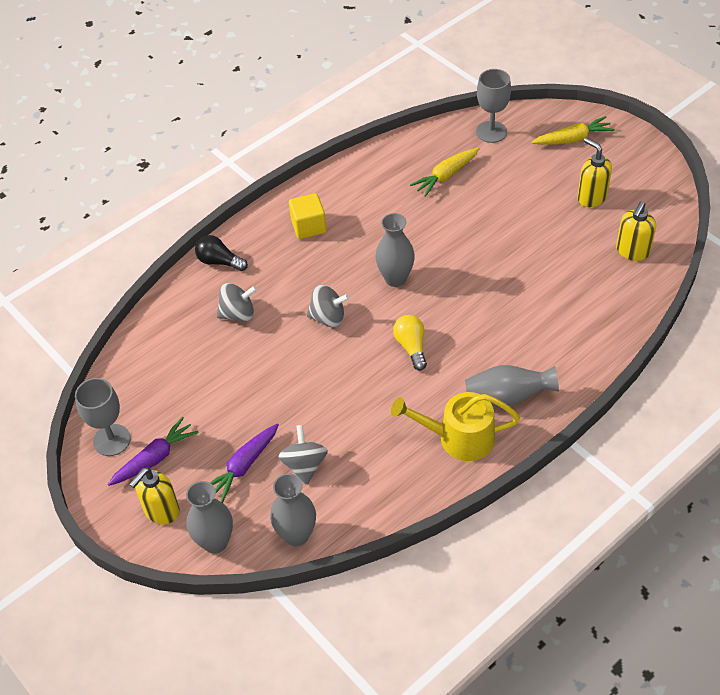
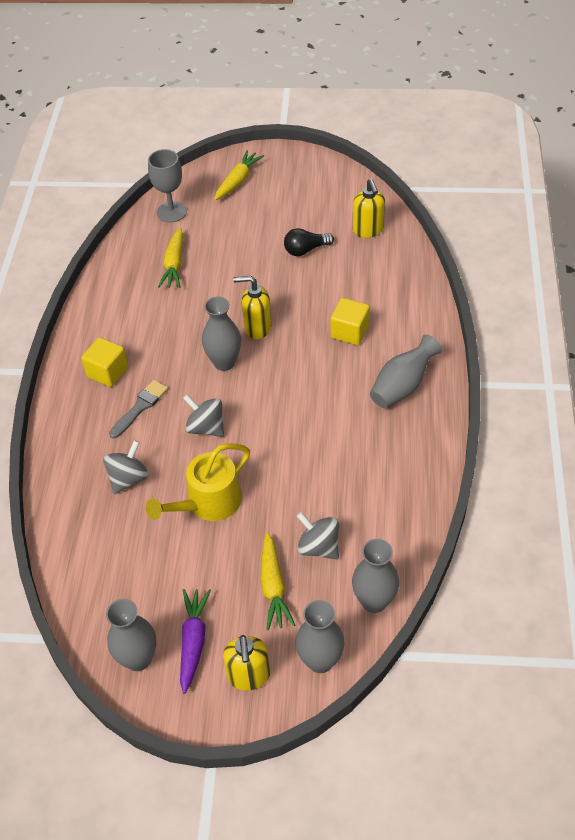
camera: 45 degrees left, 0 degrees up
(112, 440) = (138, 659): grey goblet -> grey vase
(219, 262) = (62, 451): black light bulb -> black light bulb (306, 250)
(244, 466) = (273, 586): purple carrot -> yellow carrot
(301, 268) = (140, 407): none -> grey brush
(328, 317) = (206, 427): grey spinning top -> grey spinning top turned 105 degrees counterclockwise
(411, 347) = (295, 402): yellow light bulb -> none
(459, 438) = (404, 438): yellow watering can -> yellow watering can (208, 502)
(517, 324) = (349, 332): none -> yellow cube
(591, 197) = (298, 212): yellow soap dispenser -> yellow soap dispenser (257, 328)

